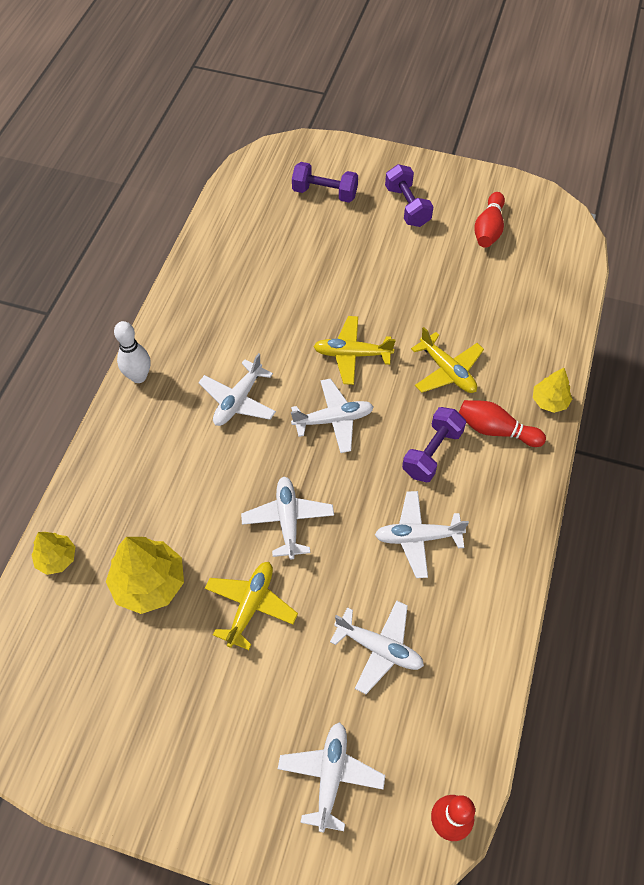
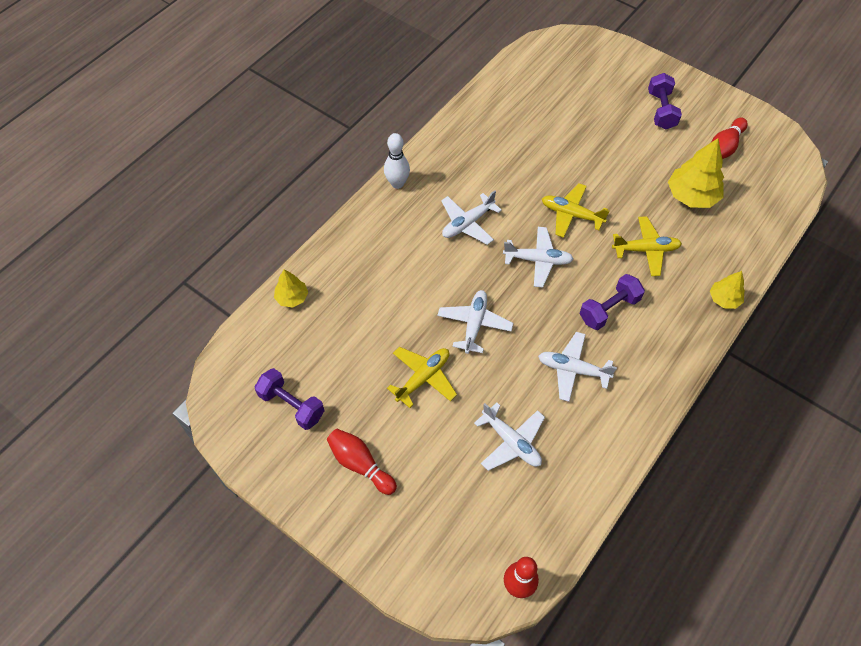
camera: 20 degrees right, 0 degrees up
(149, 583) = (353, 337): yellow tree -> yellow tree (692, 196)
(324, 193) = (595, 82): purple dumbbell -> purple dumbbell (292, 405)
(330, 776) = (440, 520): white plane -> none
(447, 371) = (645, 250): yellow plane -> yellow plane turned 75 degrees counterclockwise
(496, 430) = (669, 308): red bowling pin -> red bowling pin (360, 464)

